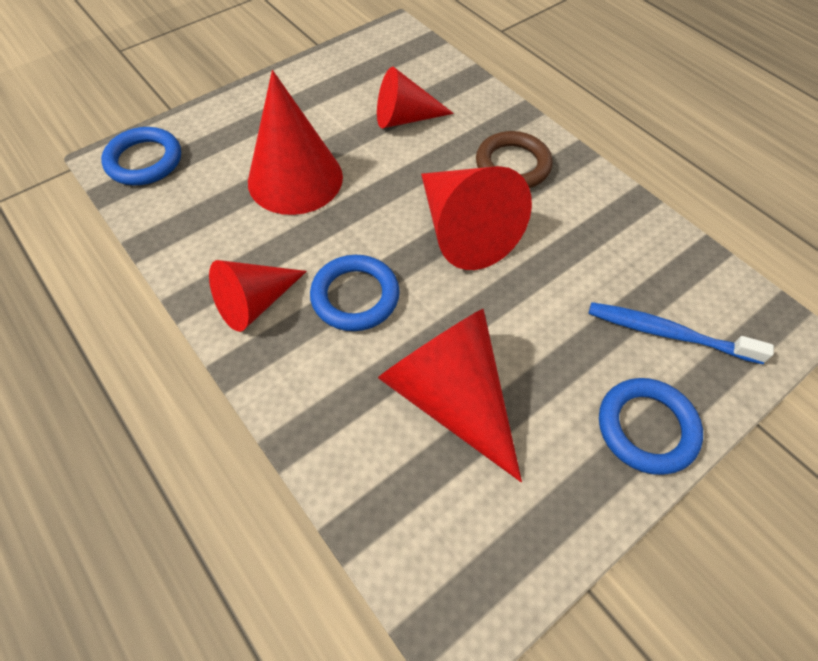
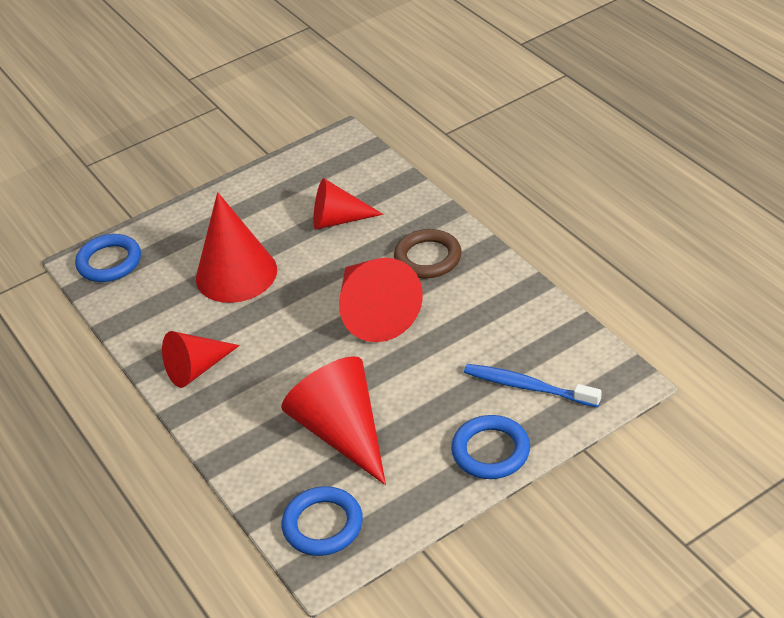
camera: 10 degrees right, 15 degrees down
(355, 296) = (277, 363): blue ring -> blue ring (323, 525)

